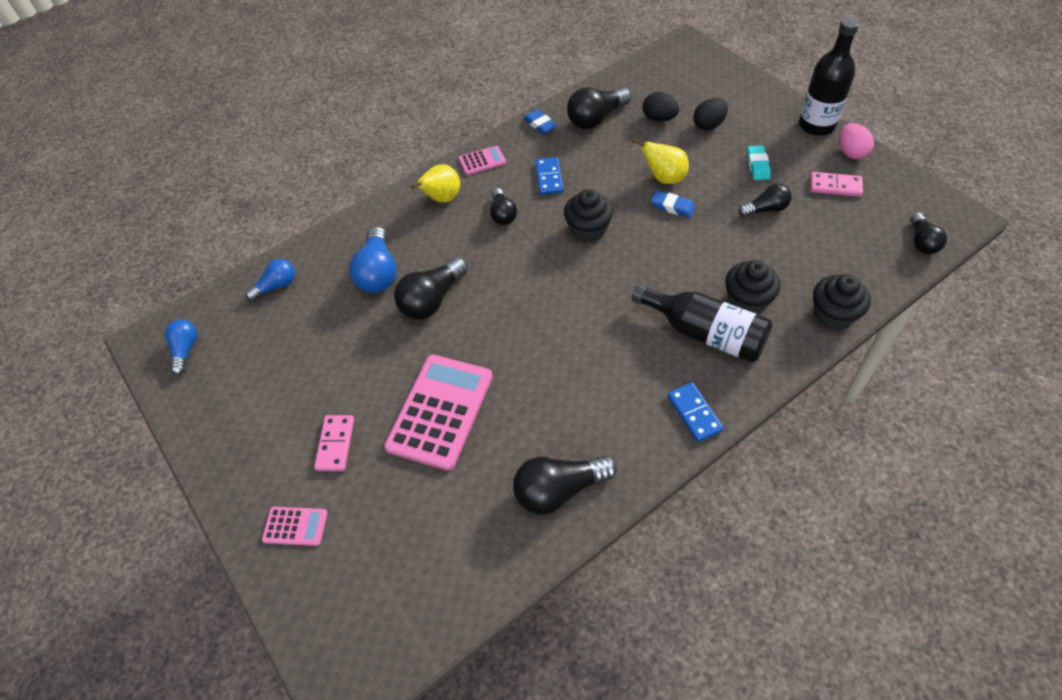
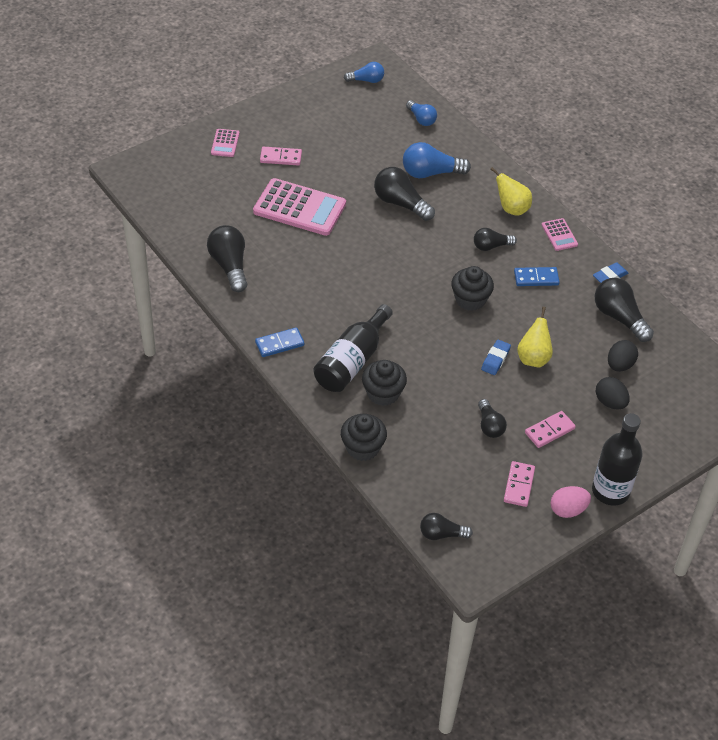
camera: 85 degrees right, 5 degrees down
(757, 165) = (549, 431): turquoise eraser -> pink domino

